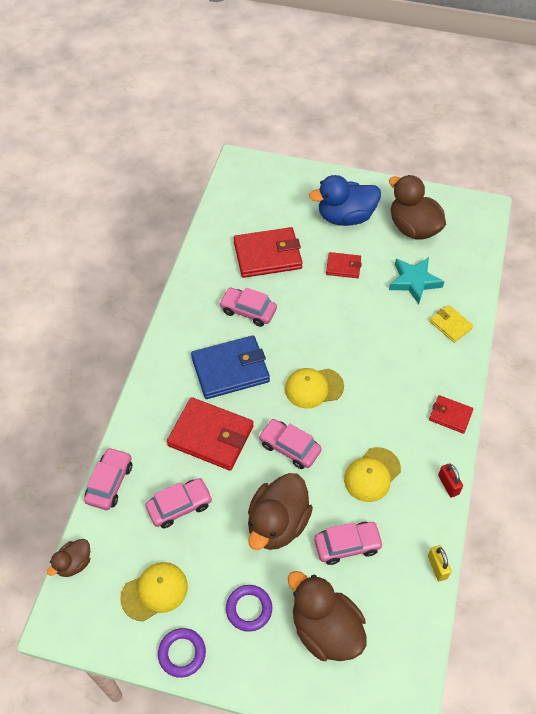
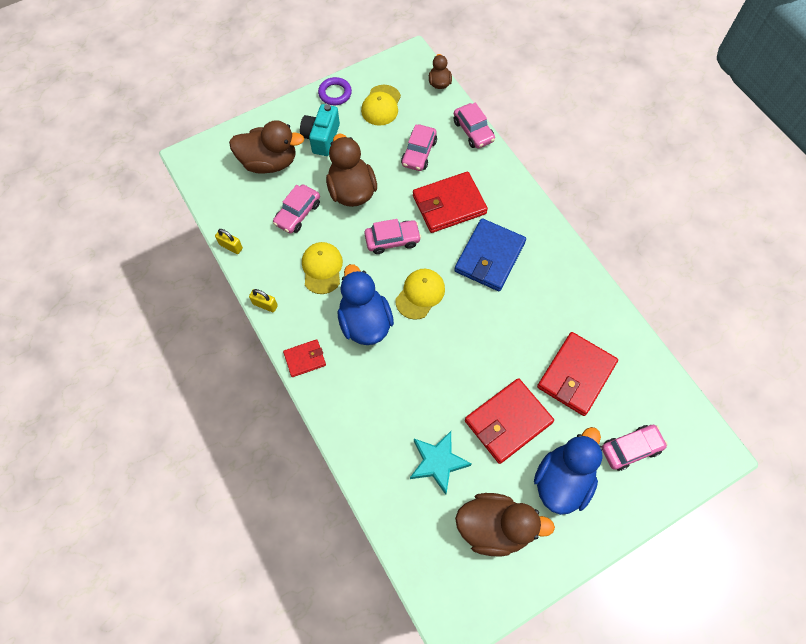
camera: 135 degrees right, 10 degrees up
(248, 311) = (531, 312): pink car -> pink car (630, 449)
(249, 609) = (321, 138): purple ring -> turquoise camera
(343, 267) = (508, 421): red wallet -> red wallet, size x1.88
(377, 403) = (365, 322): none -> blue duck
(448, 485) = (265, 305): red padlock -> yellow padlock
(450, 325) = (370, 444): yellow wallet -> none

